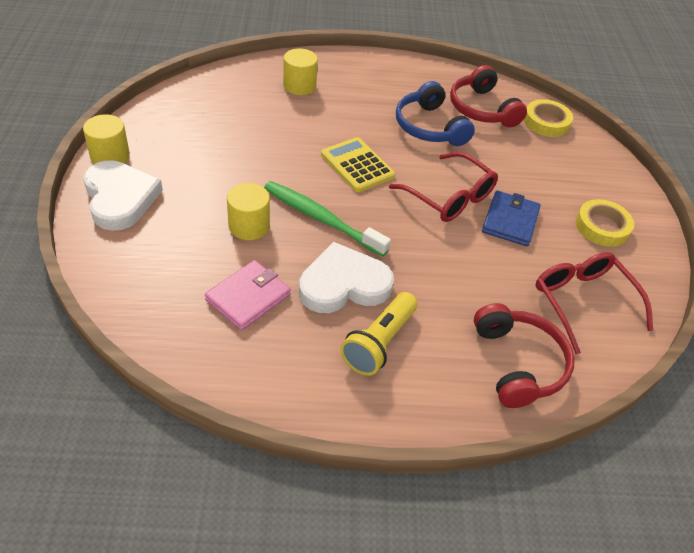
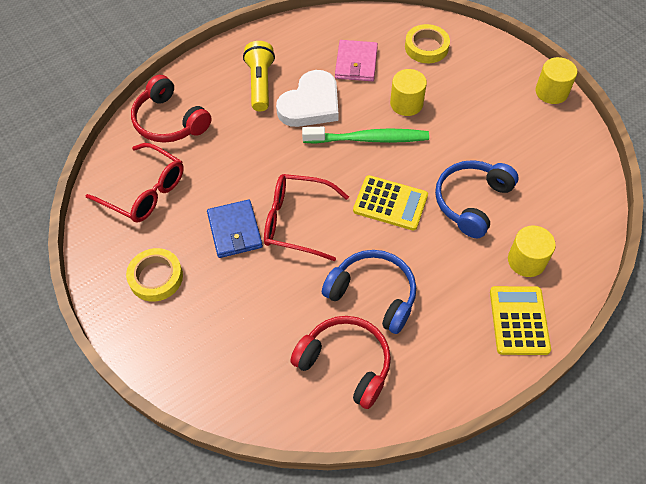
camera: 150 degrees right, 10 degrees up
(120, 198) = (501, 70): white heart -> none
(292, 131) = (471, 202): none -> blue headphones
(345, 68) = (519, 320): none -> yellow calculator
(546, 122) = (270, 394): yellow tape -> yellow tape (426, 47)

